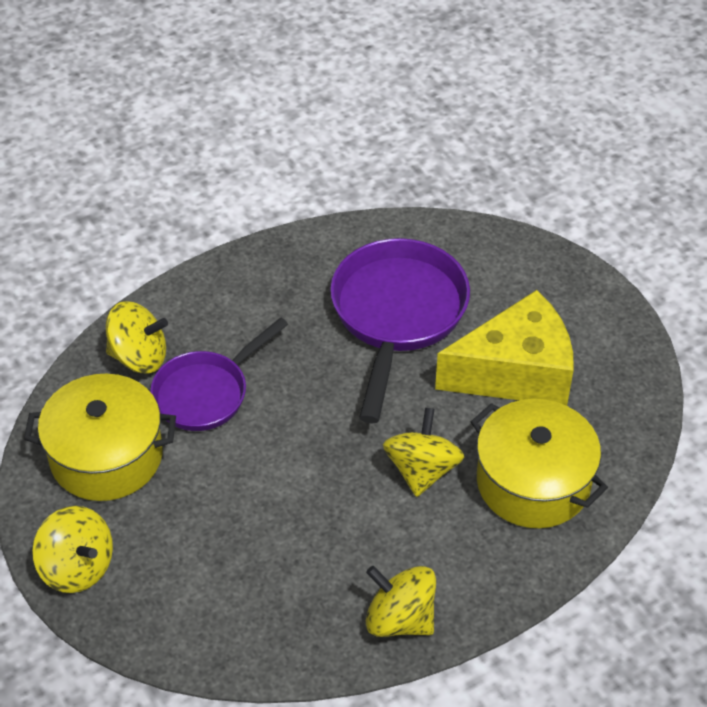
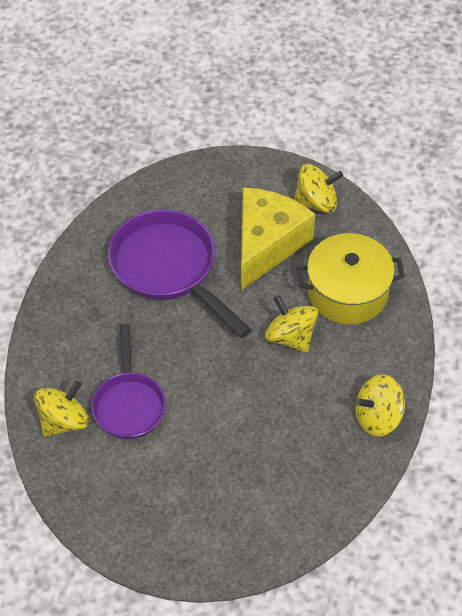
camera: 50 degrees left, 5 degrees up
(77, 567) = (194, 557): yellow spinning top -> yellow spinning top (316, 202)
(106, 456) = (125, 489): yellow pot -> none

